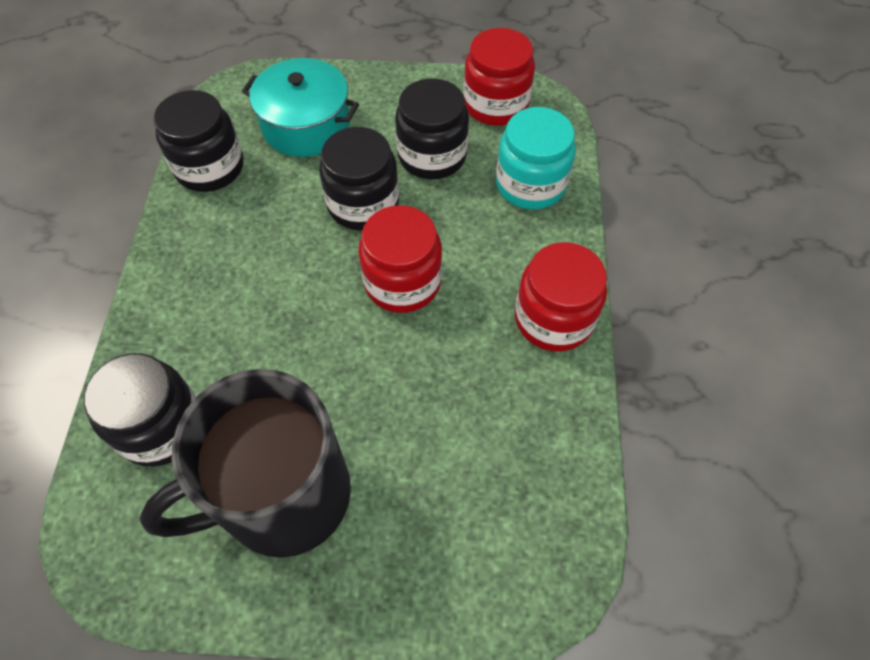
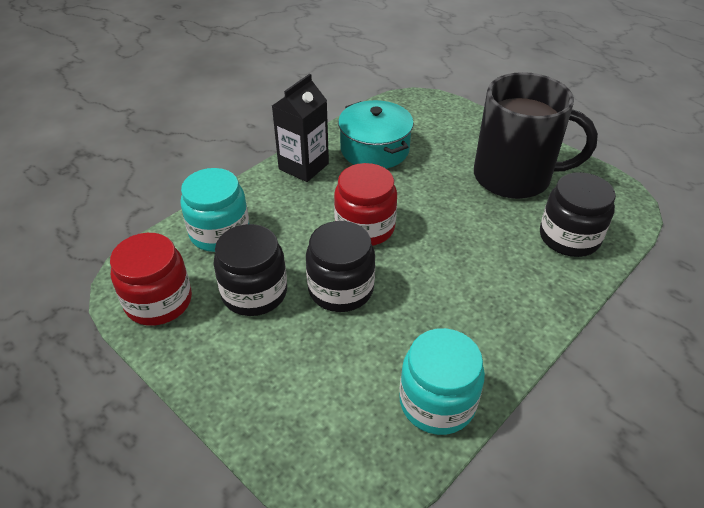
camera: 140 degrees left, 15 degrees down
(209, 167) = (437, 402): black jar -> turquoise jar
(306, 125) = (320, 389): turquoise pot -> turquoise pot (374, 149)
(553, 318) = (303, 166): red jar -> black carton

